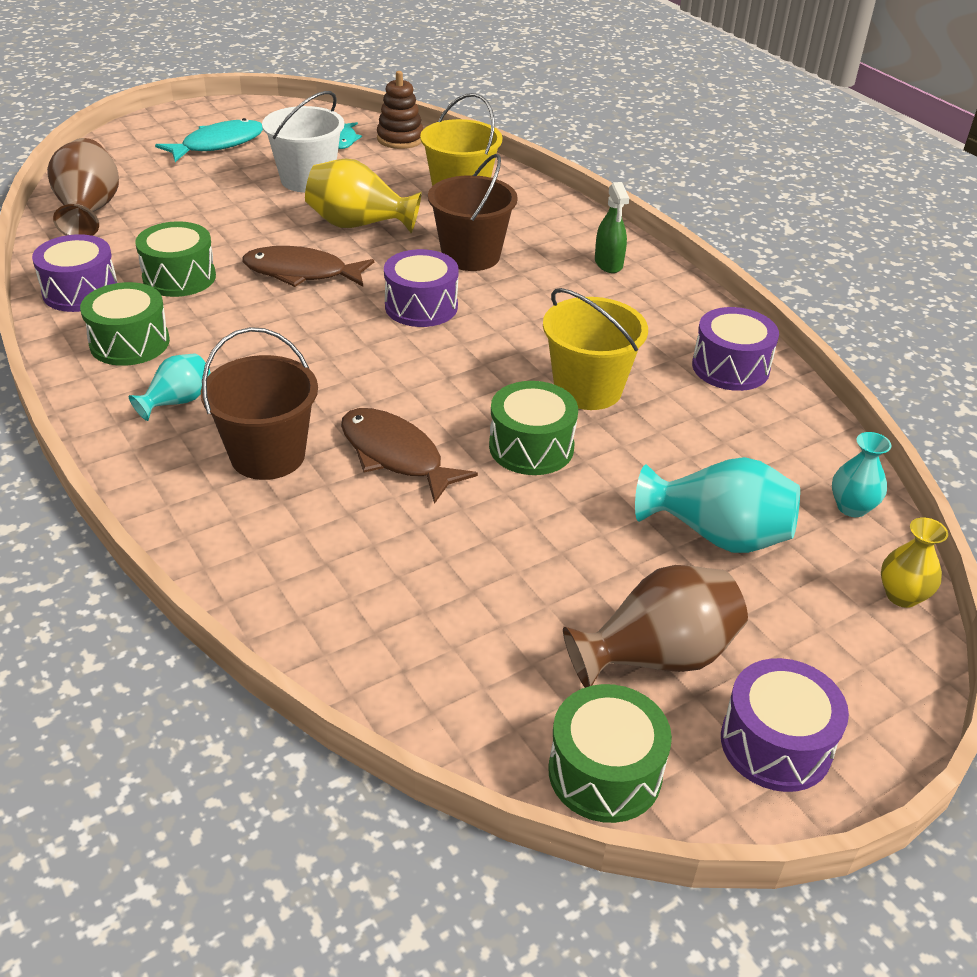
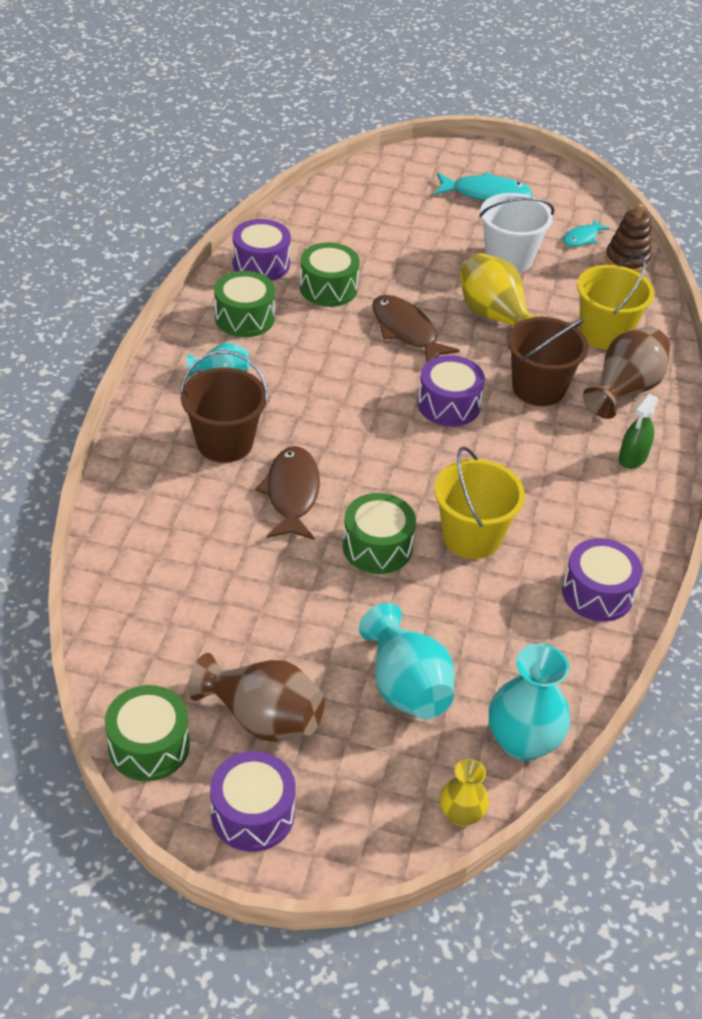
camera: 45 degrees right, 5 degrees up
(88, 212) = (336, 205): brown vase -> brown vase (624, 390)
(852, 507) = (522, 742): turquoise vase -> turquoise vase, size x1.73

